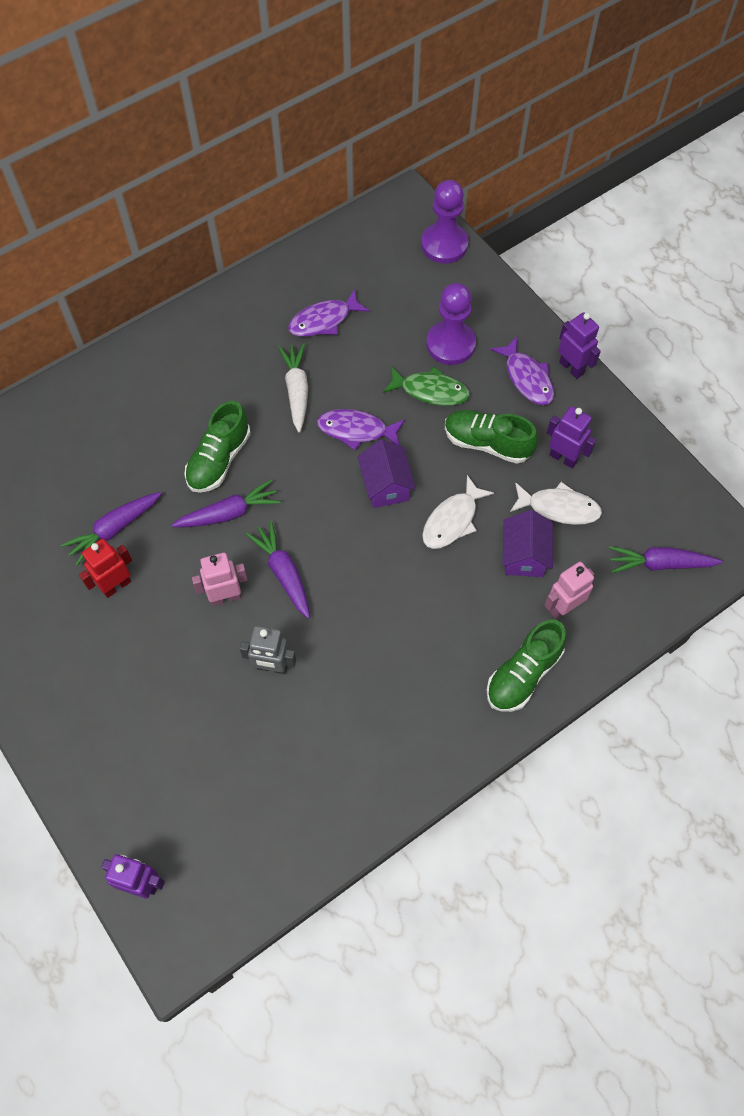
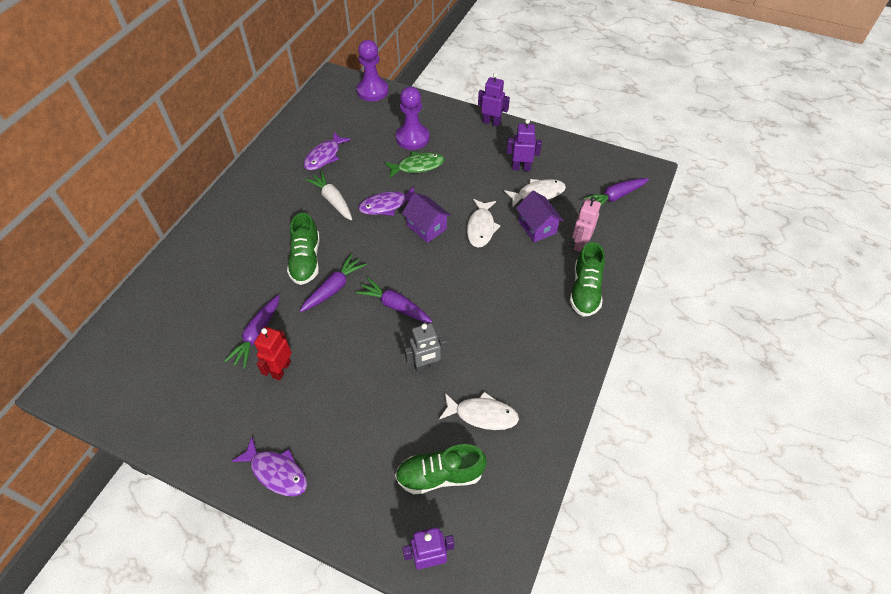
camera: 30 degrees left, 10 degrees down
(225, 597) = (365, 339): pink robot -> none
(296, 760) = (482, 414): none -> white fish
(487, 443) = (472, 179): green shoe -> green shoe (440, 475)
(527, 378) = (470, 137): purple fish -> purple fish (276, 472)

